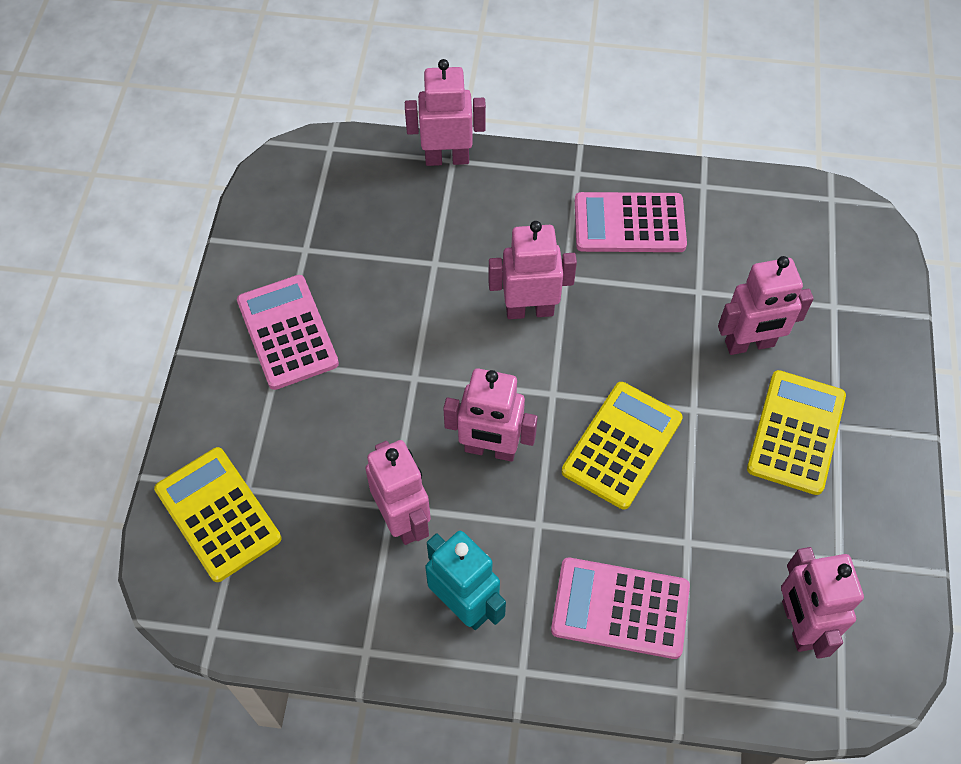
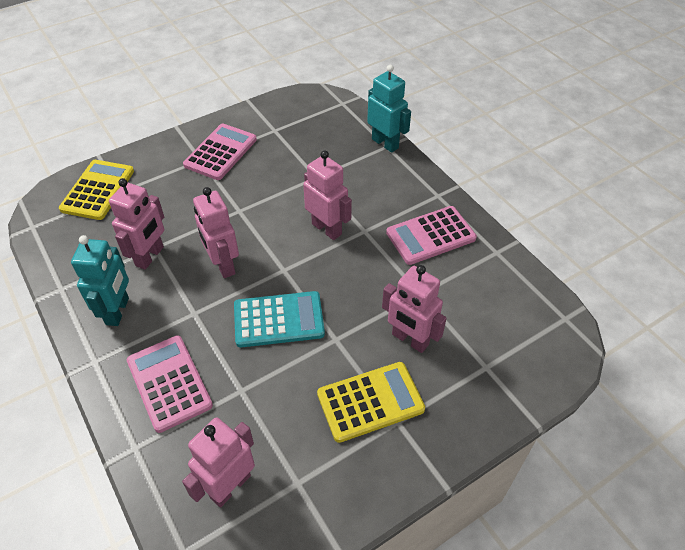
camera: 50 degrees right, 10 degrees down
(447, 158) = (385, 143): pink robot -> turquoise robot
(622, 445) = (278, 320): yellow calculator -> turquoise calculator
(629, 223) = (430, 235): pink calculator -> pink calculator turned 75 degrees counterclockwise

